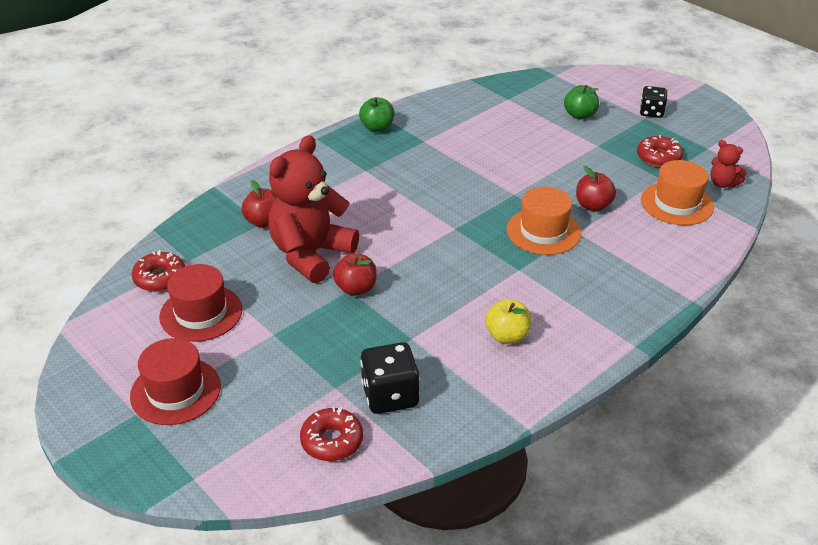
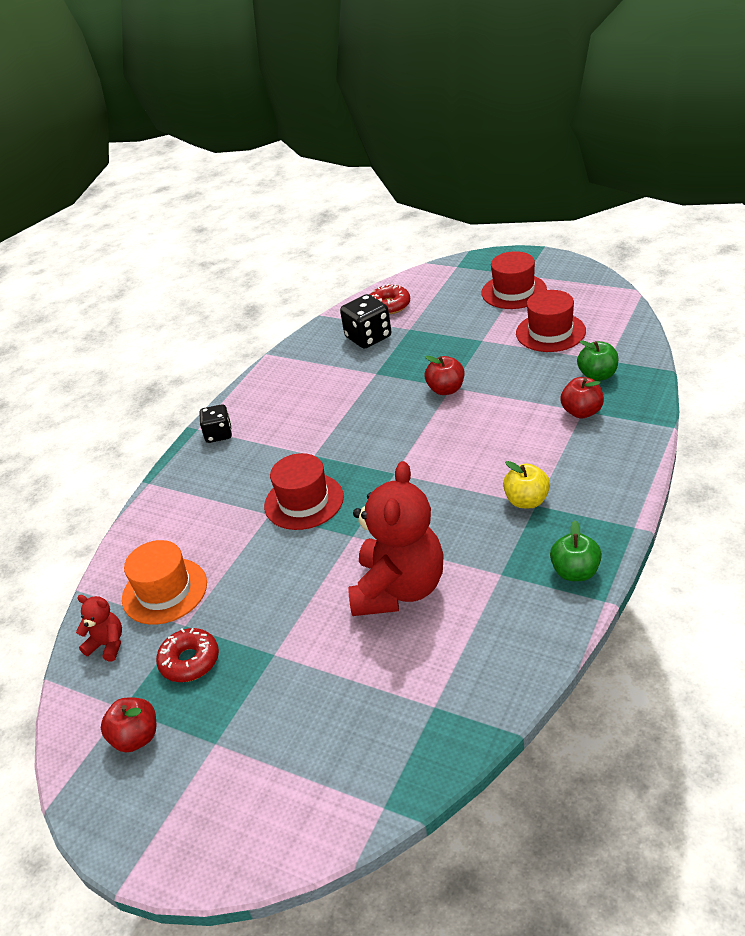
camera: 165 degrees right, 0 degrees up
(160, 278) = (613, 340): red donut -> none
(311, 254) = (509, 401): red teddy bear -> red teddy bear (399, 589)
(507, 336) = (302, 400): yellow apple -> yellow apple (527, 501)
(543, 231) = (304, 501): orange hat -> red hat
(580, 115) = (313, 709): green apple -> green apple (598, 375)
(593, 206) = (259, 552): red apple -> red apple (136, 737)
(651, 112) = (206, 761): black dice -> black dice (219, 434)

